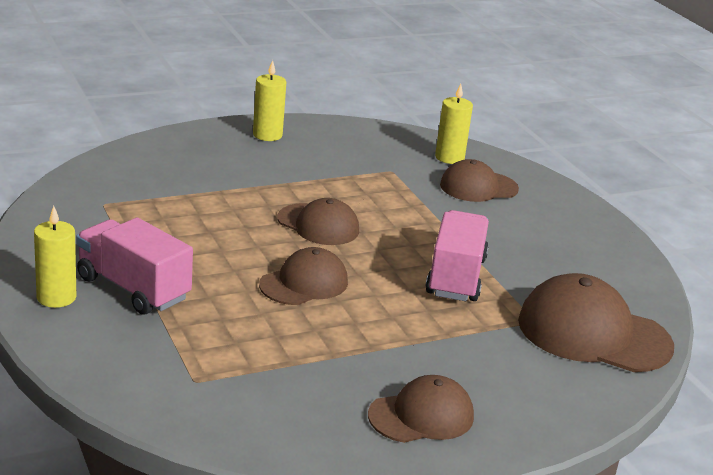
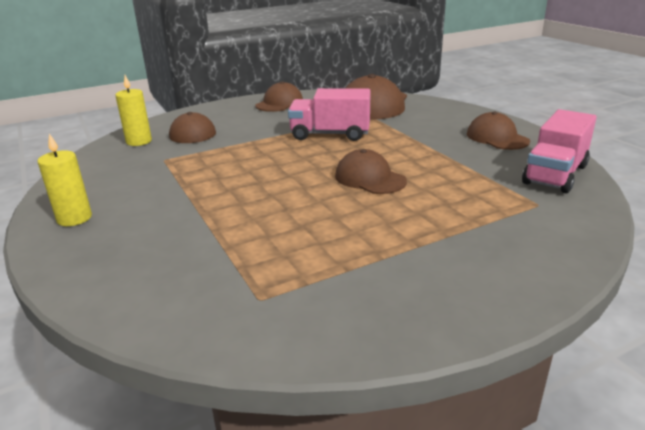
camera: 90 degrees left, 0 degrees up
(56, 297) = (481, 291): yellow candle -> none
(133, 288) = (431, 250): pink truck -> pink truck (555, 174)
(318, 225) = (271, 180): brown cap -> brown cap (279, 103)

